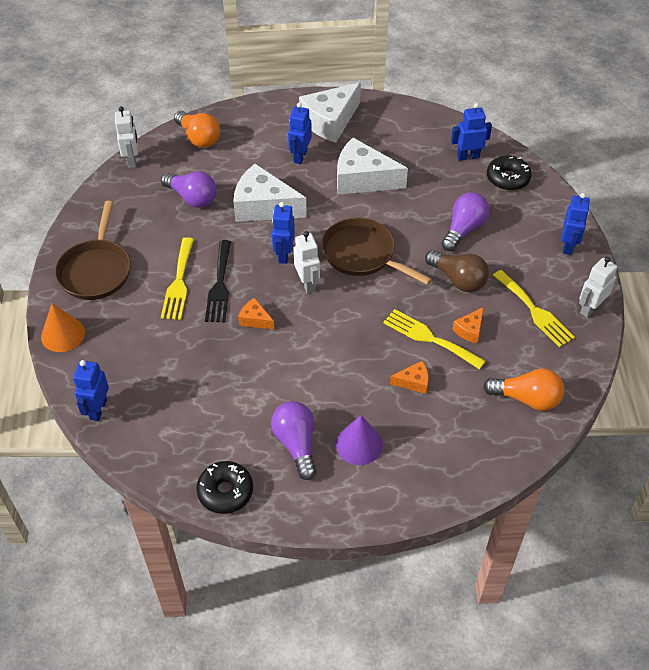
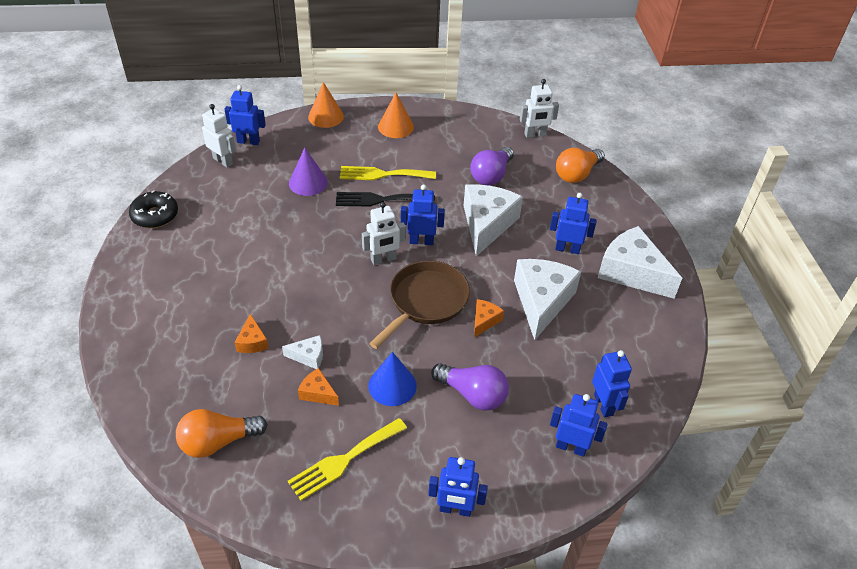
camera: 85 degrees right, 5 degrees down
(96, 270) = (395, 127): brown pan -> orange cone
(255, 319) = (338, 225): orange cheese -> orange cheese (484, 321)
(296, 444) = (194, 257): purple light bulb -> none
(359, 444) = (185, 299): purple cone -> purple cone (308, 182)
(429, 338) = (308, 356): yellow fork -> white cheese
(458, 280) = (392, 385): brown light bulb -> blue cone
(507, 179) = (571, 447): black donut -> blue robot
(527, 398) = (218, 442): orange light bulb -> orange light bulb turned 60 degrees clockwise
(590, 308) = (347, 524): white robot -> white robot (223, 161)

